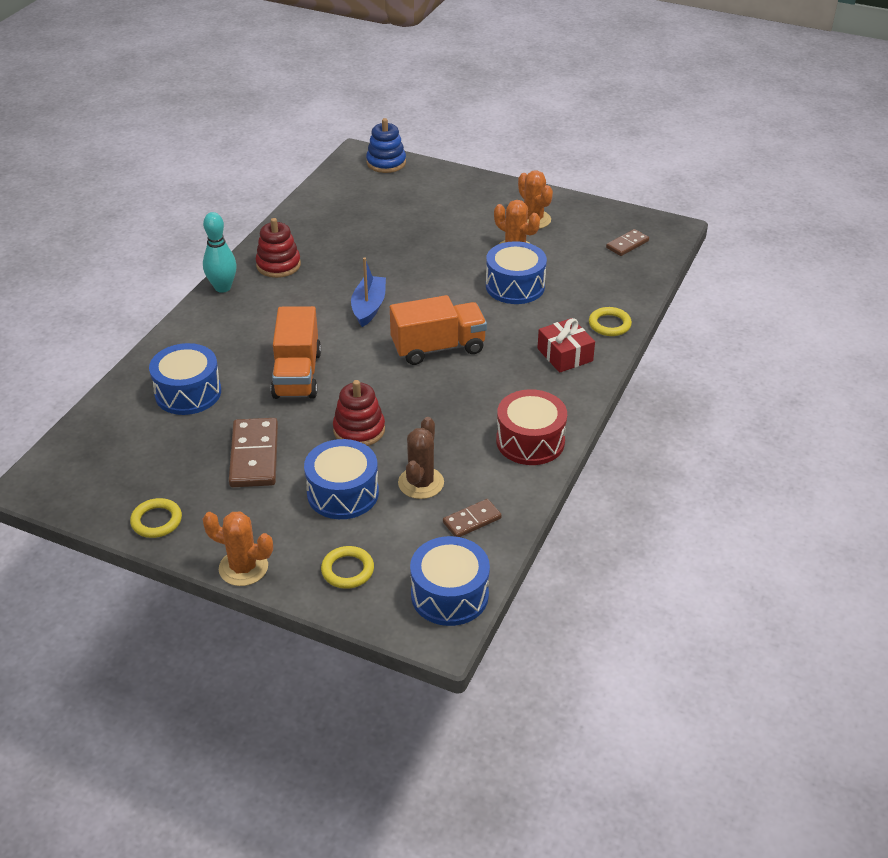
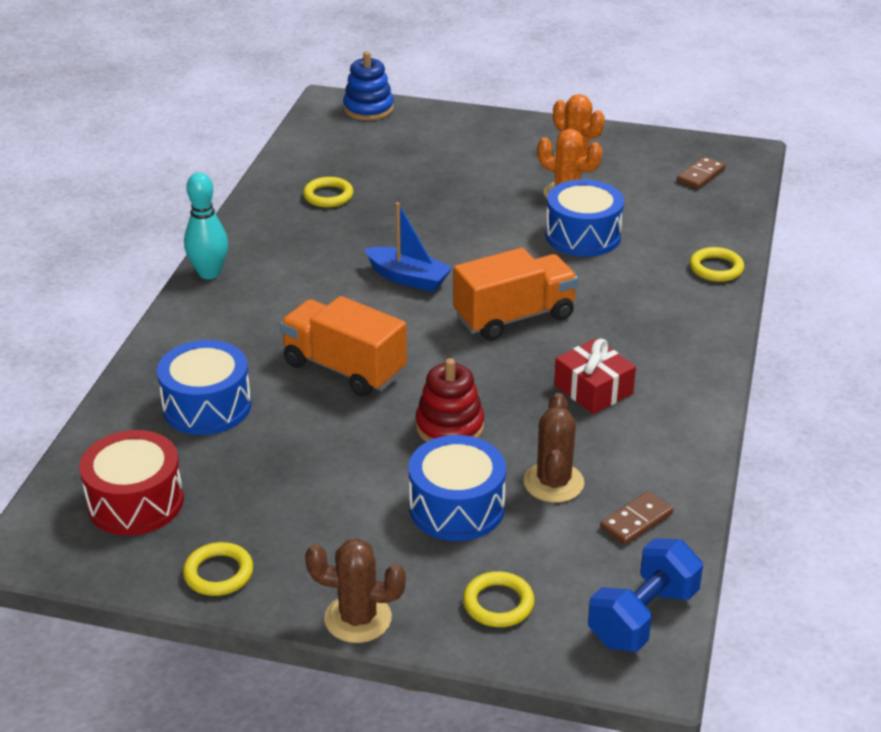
camera: 10 degrees left, 5 degrees down
(243, 568) = (358, 618): orange cactus -> brown cactus
(254, 456) = (323, 474): brown domino -> none
(278, 265) = (273, 239): red stacking toy -> none
(297, 375) = (344, 368): orange truck -> orange truck turned 135 degrees clockwise
(331, 233) = (328, 196): none -> yellow ring
(369, 307) = (408, 278): blue boat -> blue boat turned 120 degrees clockwise
(449, 595) = (643, 617): blue drum -> blue dumbbell
(530, 441) = (672, 416): red drum -> red drum (135, 502)
(565, 355) = (675, 309): red gift -> red gift (593, 389)

